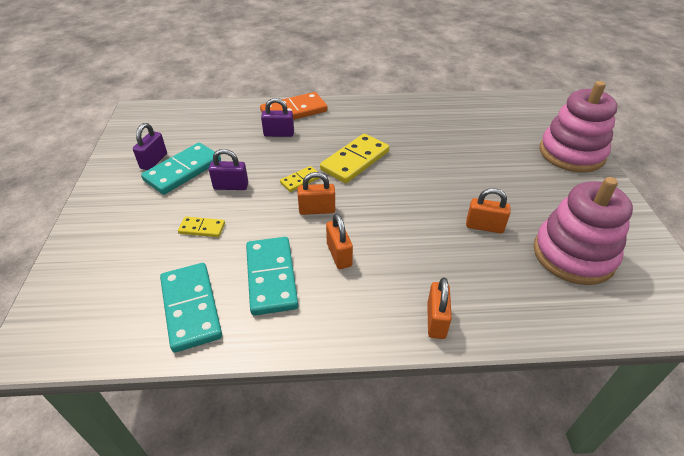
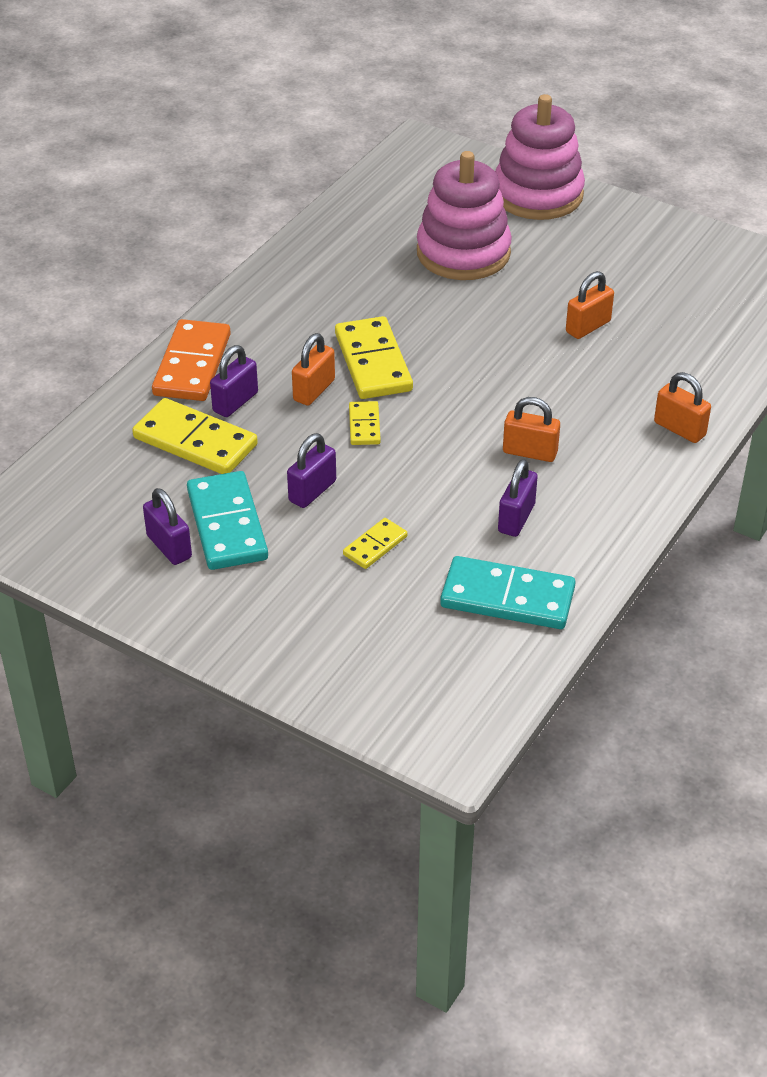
camera: 55 degrees left, 0 degrees up
(238, 135) = (195, 442): none -> yellow domino
(271, 277) = (516, 518): turquoise domino -> purple padlock
(317, 210) = (437, 436): orange padlock -> orange padlock (314, 390)
(573, 255) = (681, 294): pink stacking toy -> pink stacking toy (463, 253)

